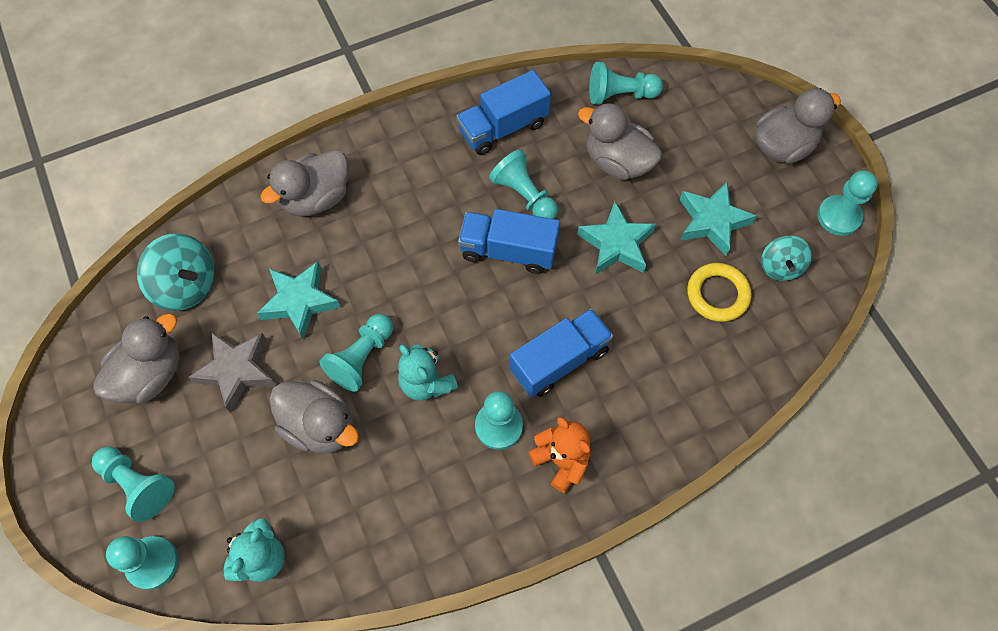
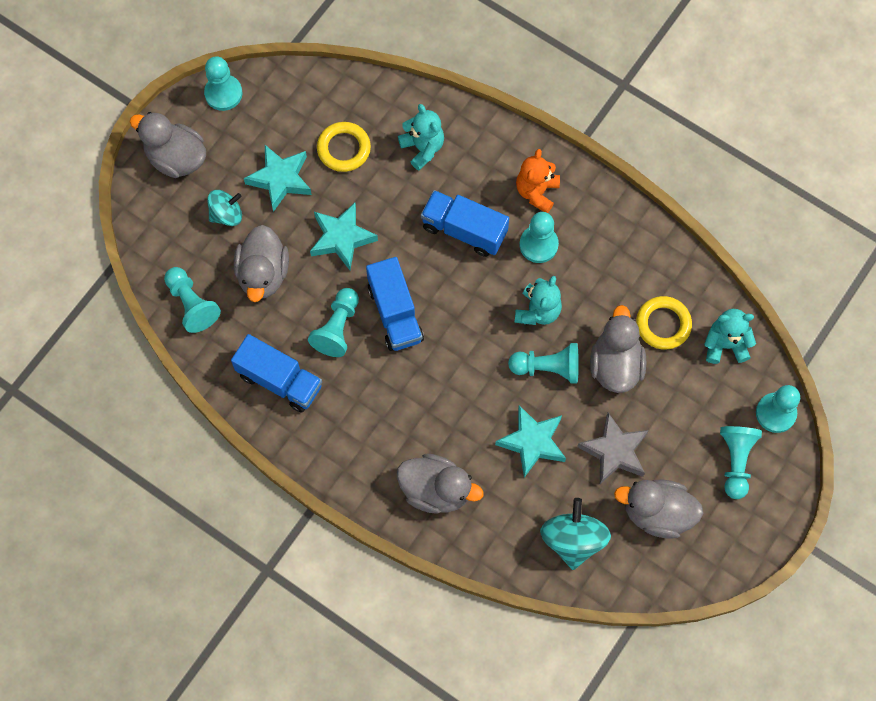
camera: 120 degrees left, 5 degrees up
(328, 503) = (663, 324): none -> yellow ring
(678, 371) = (422, 148): none -> turquoise teddy bear
(780, 267) = (294, 116): turquoise spinning top -> turquoise spinning top (226, 214)

